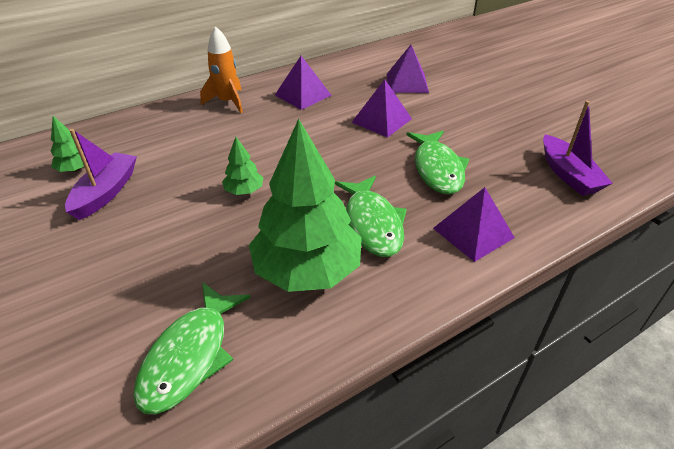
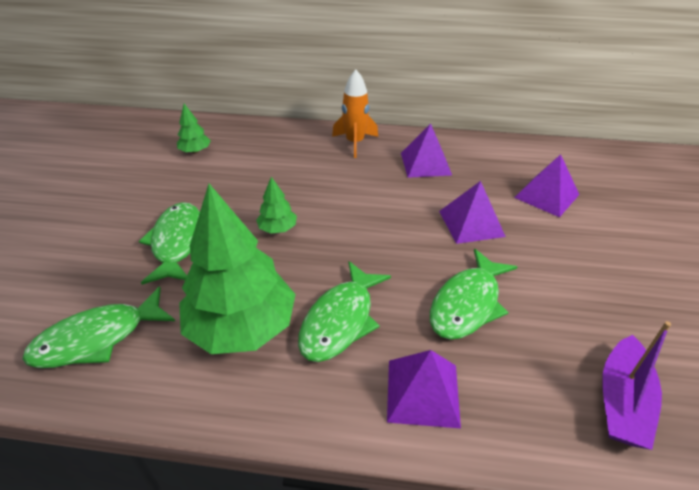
camera: 40 degrees right, 0 degrees up
(106, 192) = (191, 179): purple boat -> none
(164, 246) = (177, 242): none -> green fish

